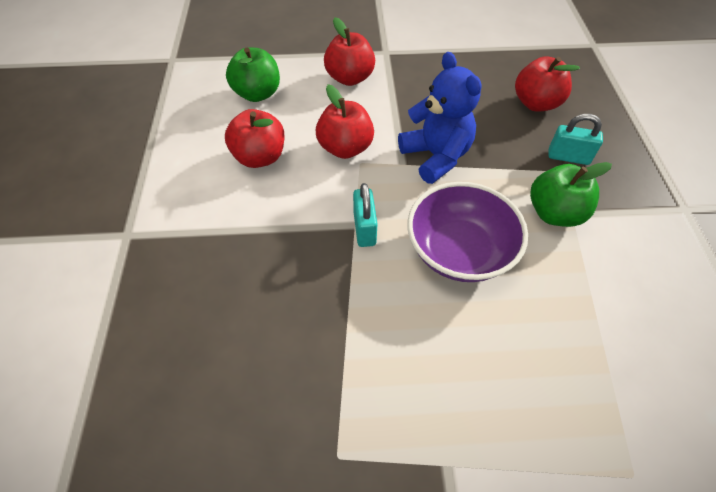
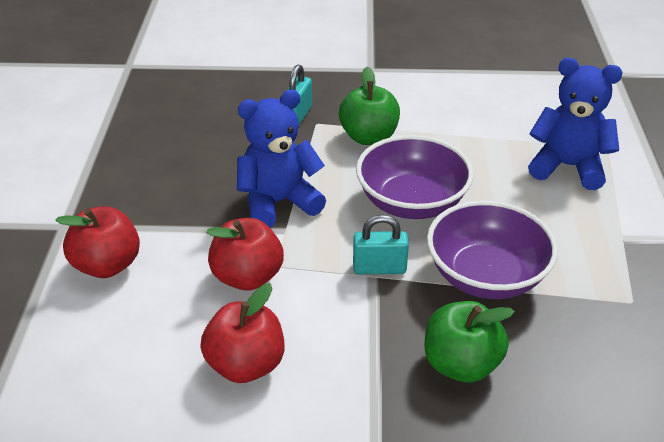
camera: 85 degrees left, 15 degrees down
(257, 94) = (103, 370): green apple -> green apple (461, 364)
(363, 312) = (486, 276): none -> purple bowl
(536, 103) = (212, 120): red apple -> none
(570, 415) = (567, 166): none -> blue teddy bear

